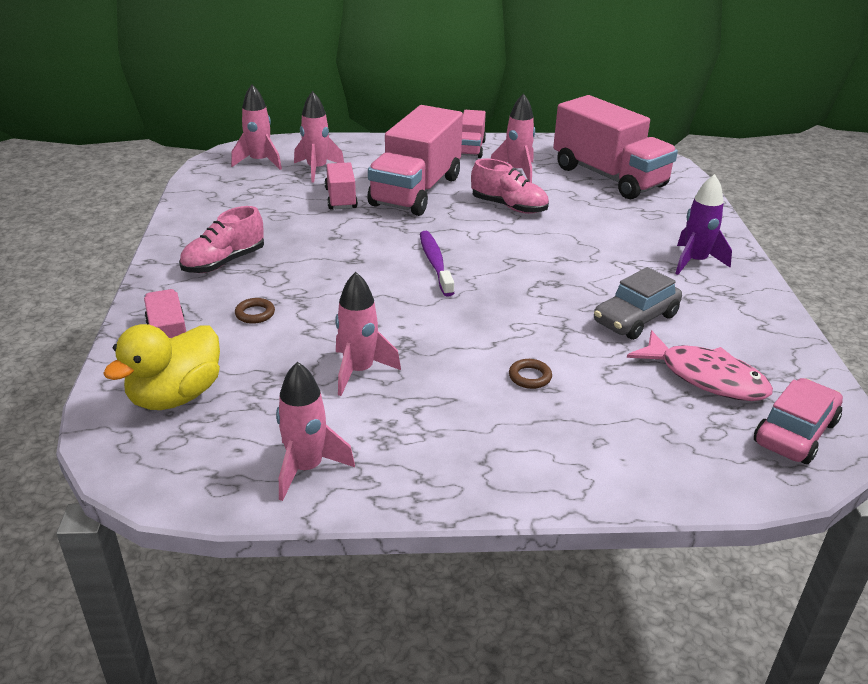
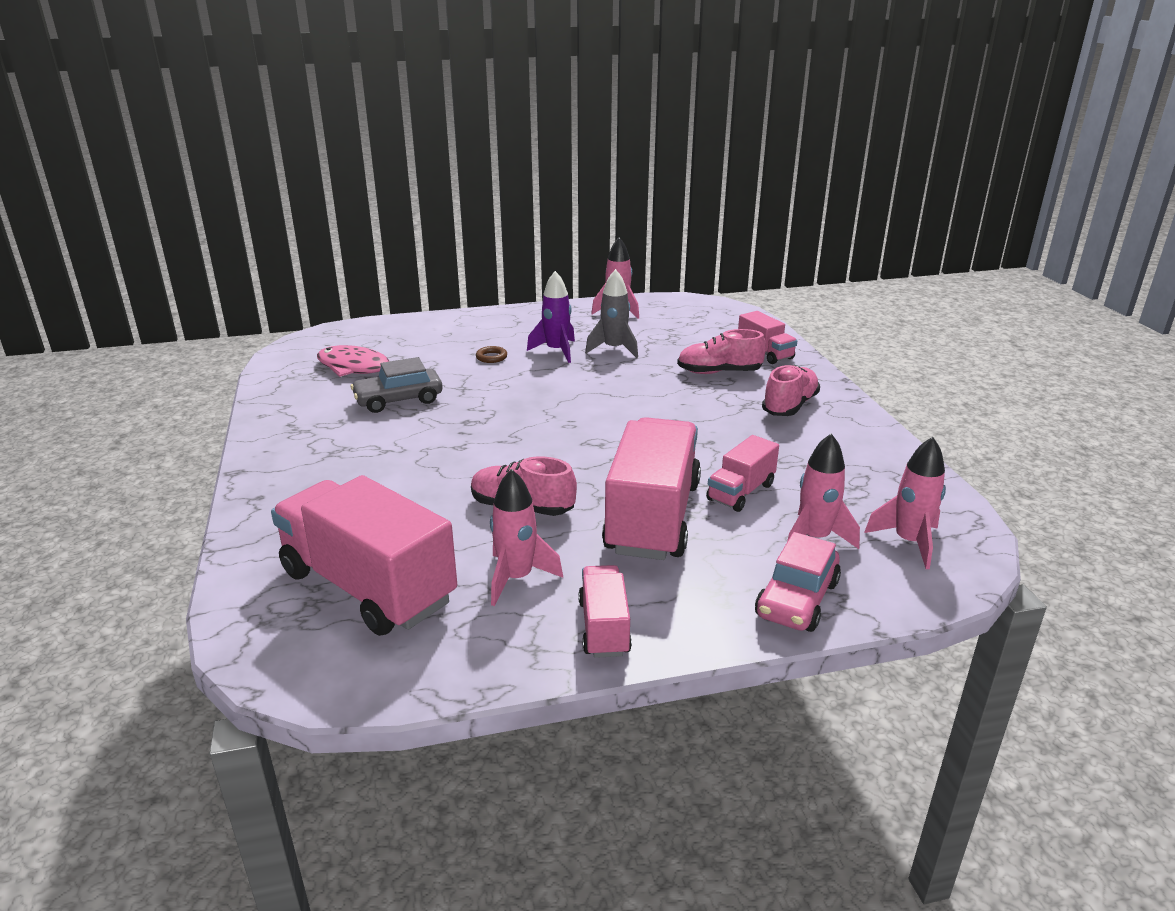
camera: 170 degrees right, 5 degrees down
(175, 396) = (722, 328): yellow duck -> none
(255, 314) = (719, 372): brown ring -> pink shoe
(341, 198) = (740, 492): pink truck -> pink truck turned 60 degrees clockwise
(359, 371) = (614, 349): pink rocket -> grey rocket
(435, 263) = (589, 427): purple toothbrush -> none
(635, 319) = (398, 400): grey car -> grey car turned 150 degrees counterclockwise
(695, 262) = (311, 459): purple rocket -> purple rocket (556, 351)
(795, 432) = (315, 348): pink car -> pink car (797, 599)

